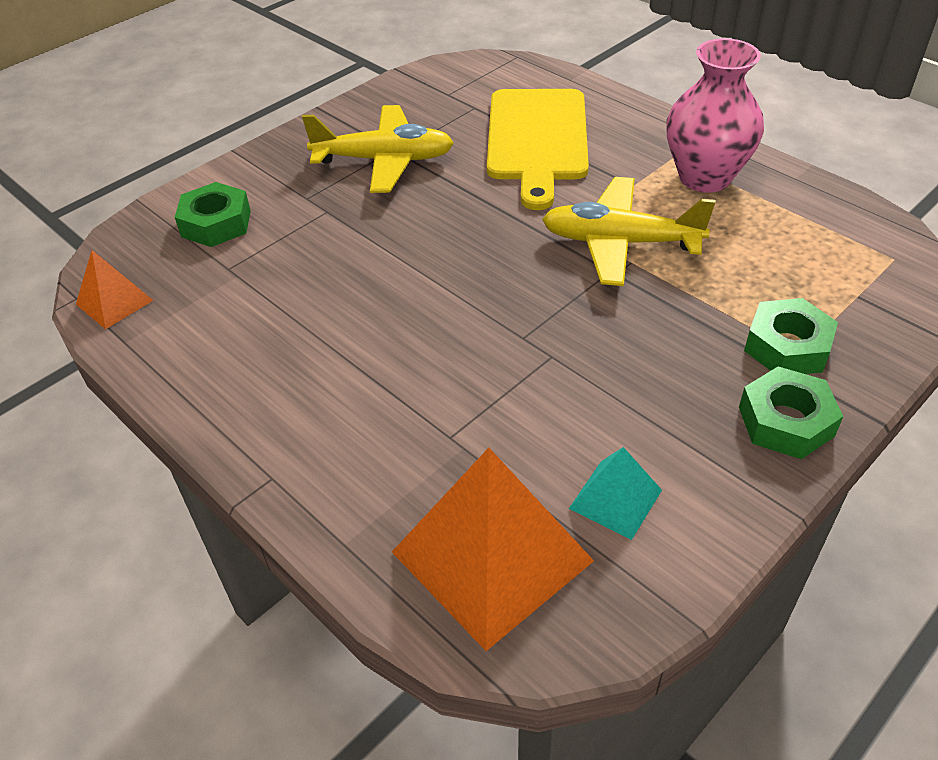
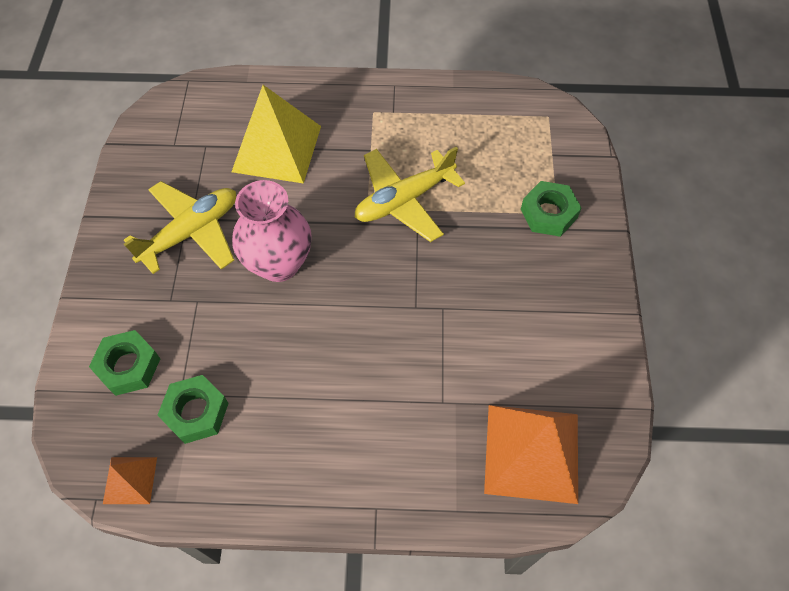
camera: 45 degrees left, 15 degrees up
(537, 139) = (276, 148): yellow cutting board -> yellow pyramid
(615, 499) = (555, 371): turquoise pyramid -> none
(705, 177) = (405, 117): pink vase -> pink vase (279, 264)
(785, 421) = (587, 262): green nut -> green nut (196, 412)

